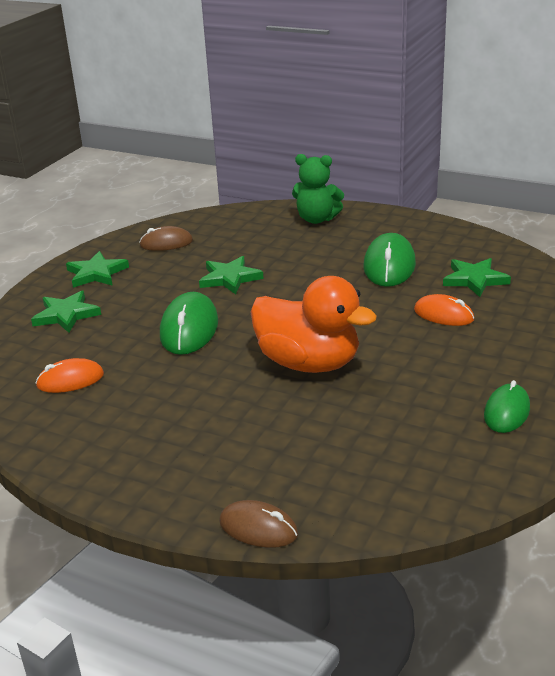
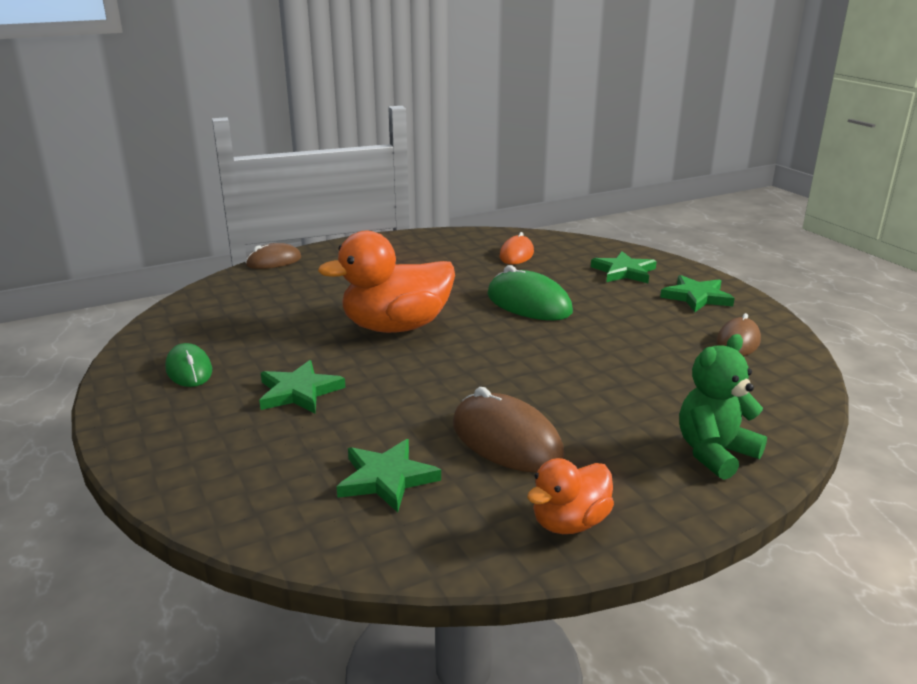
camera: 125 degrees right, 5 degrees down
(229, 278) = (604, 346): green star -> green star (299, 392)
(389, 266) = (506, 440): green mouse -> brown mouse
(427, 230) = (569, 523): none -> orange duck
(443, 315) = (355, 418): orange mouse -> none

